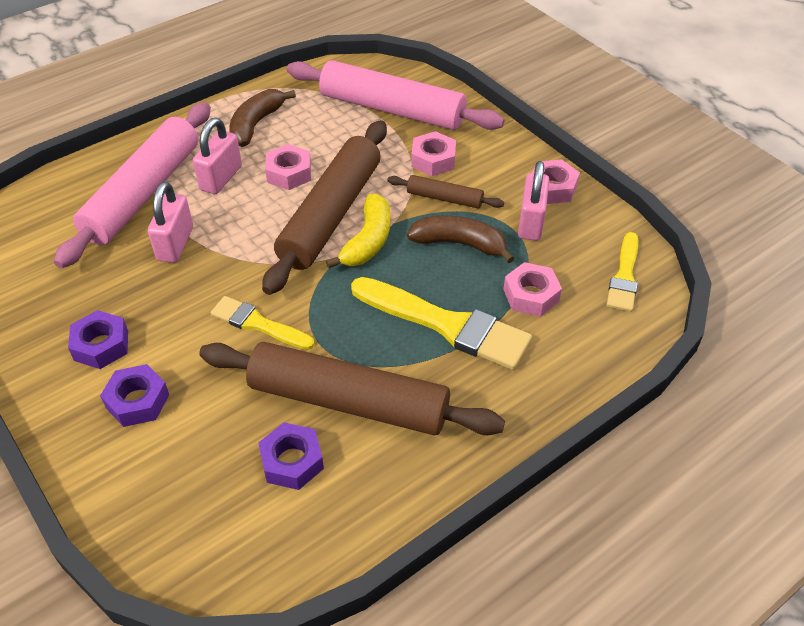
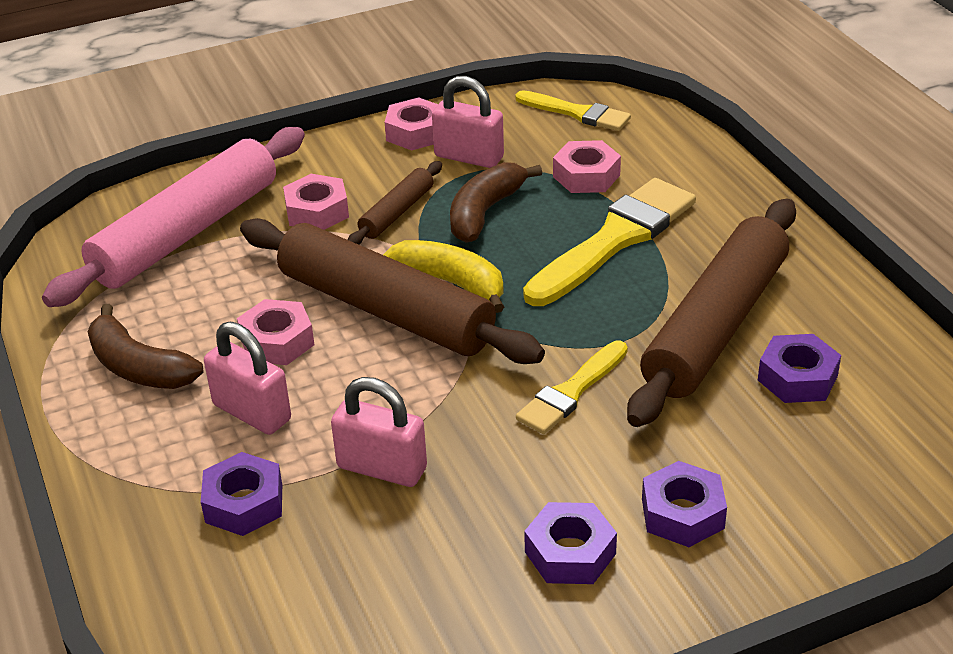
camera: 75 degrees left, 10 degrees down
(143, 193) = (244, 503): pink rolling pin -> purple nut

